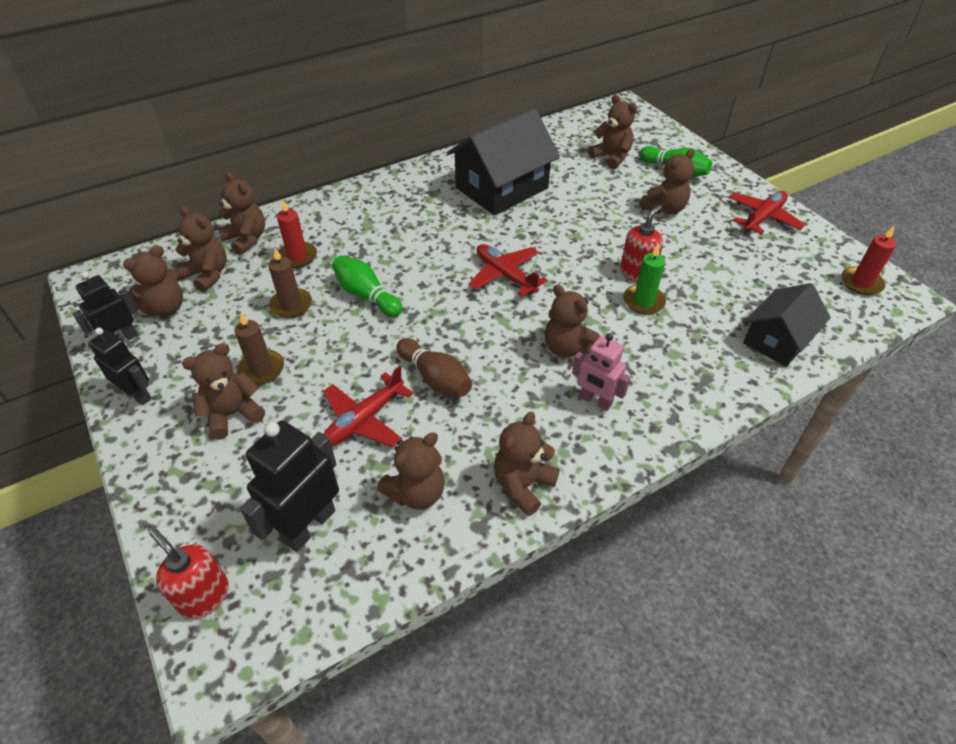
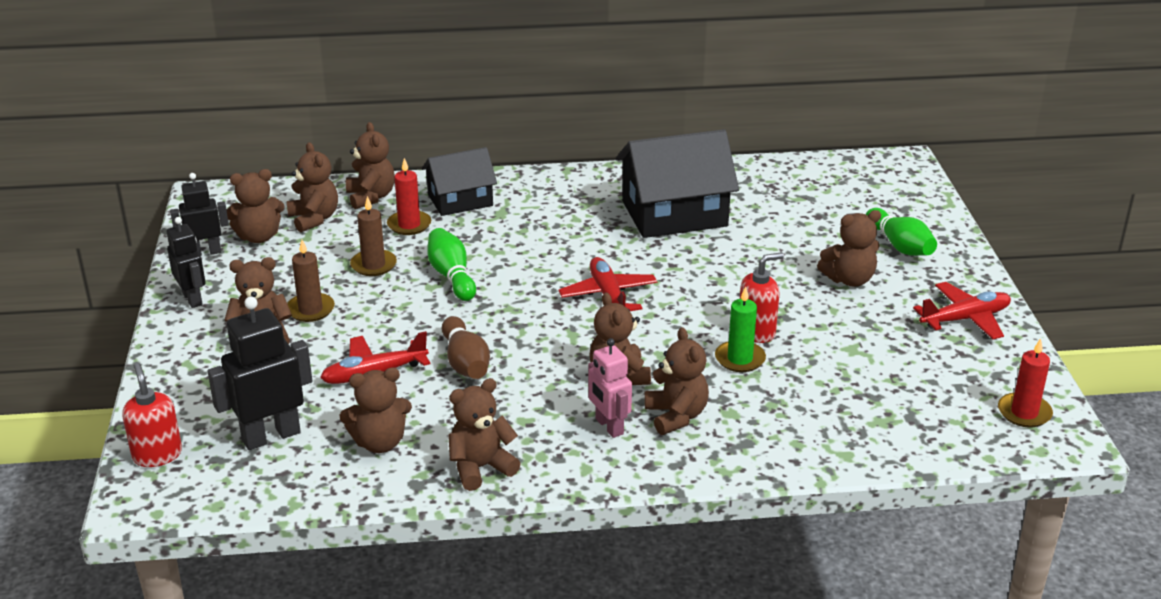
camera: 25 degrees right, 15 degrees down
(611, 157) = (834, 213): brown teddy bear -> brown teddy bear (676, 416)
(777, 340) = (861, 434): black house -> black house (460, 200)

